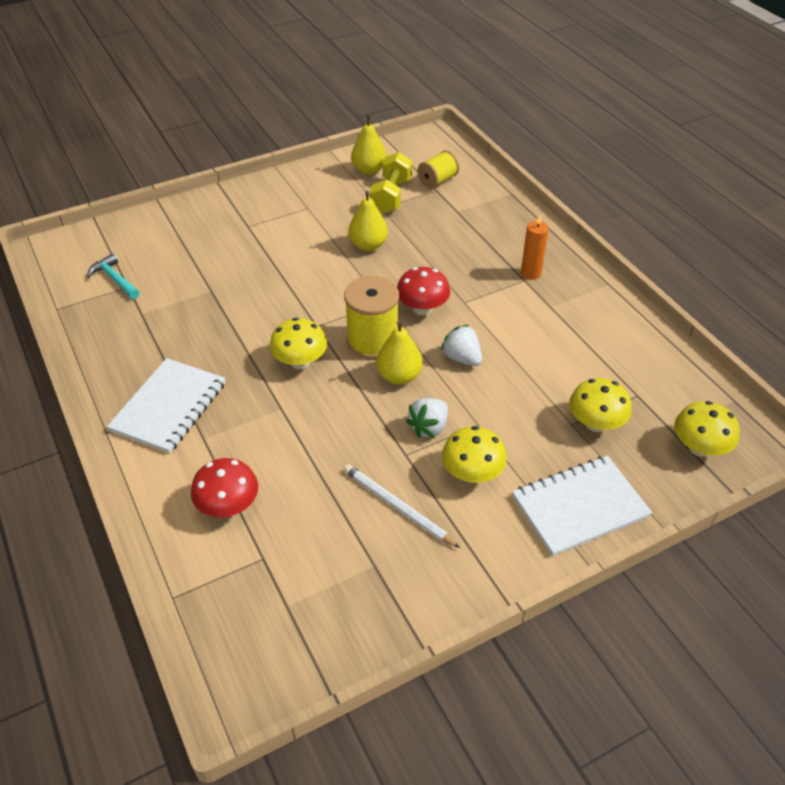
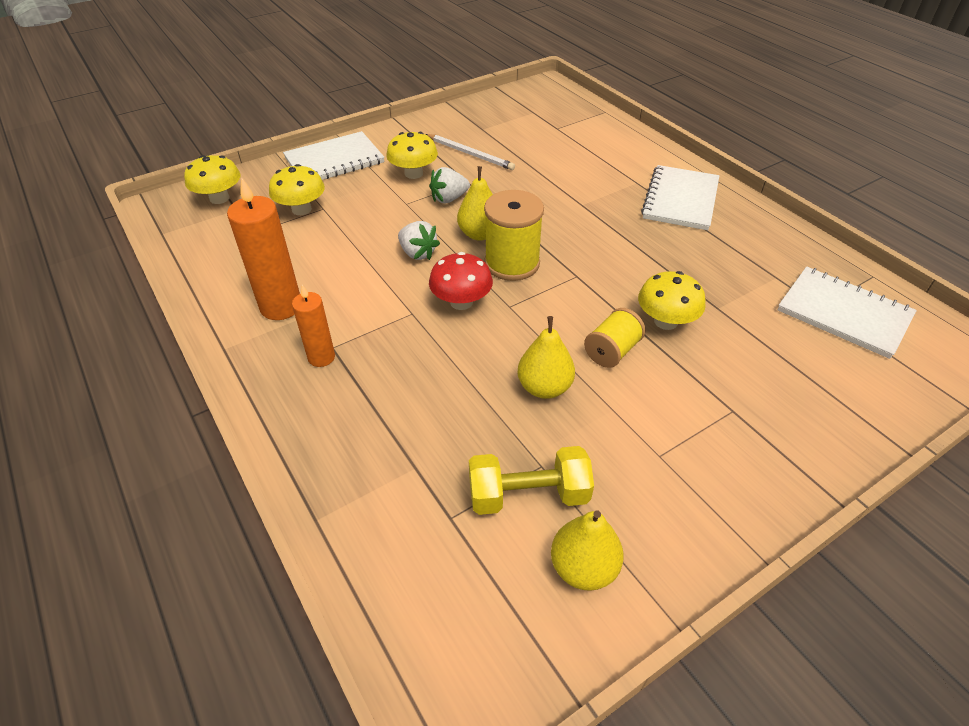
camera: 175 degrees right, 0 degrees up
(114, 279) = (843, 314): turquoise hammer -> white notebook
(228, 506) = (593, 148): red mushroom -> none
(300, 361) = (580, 241): yellow mushroom -> yellow mushroom (665, 321)
(391, 196) = (528, 495): yellow dumbbell -> yellow dumbbell turned 75 degrees clockwise
(429, 427) = (449, 199): white strawberry -> white strawberry turned 150 degrees counterclockwise
(437, 181) = (448, 545): yellow spool -> yellow spool (612, 351)
(576, 314) = (281, 306): none -> orange candle

